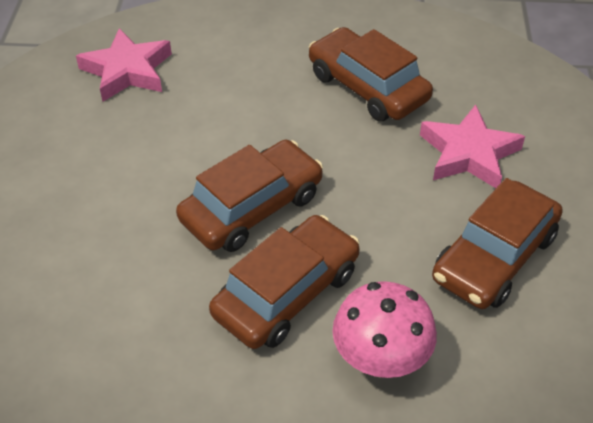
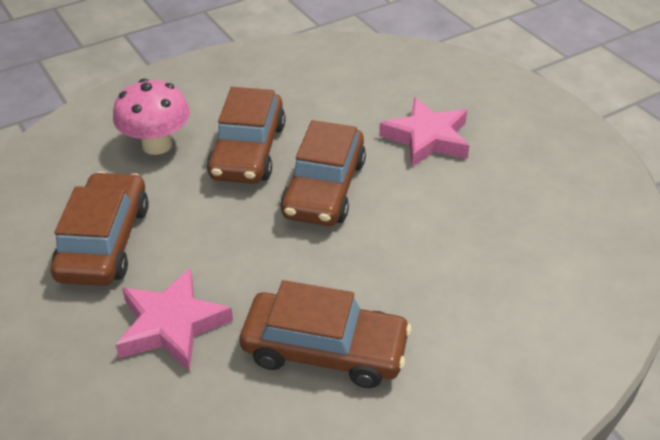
camera: 145 degrees right, 5 degrees down
(127, 71) = (560, 243): pink star -> pink star (427, 138)

